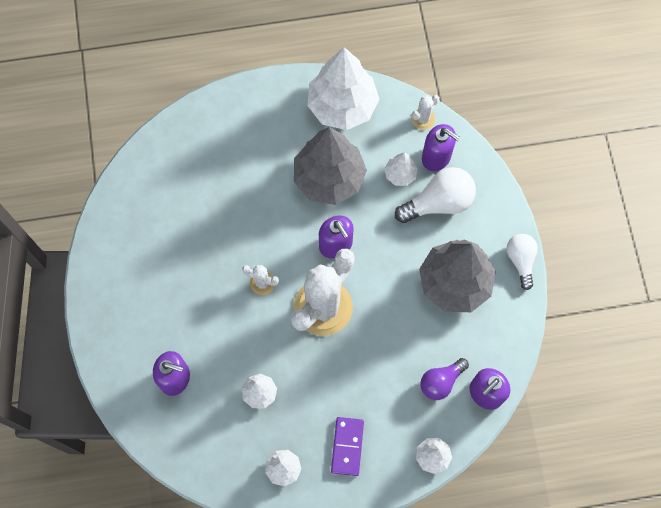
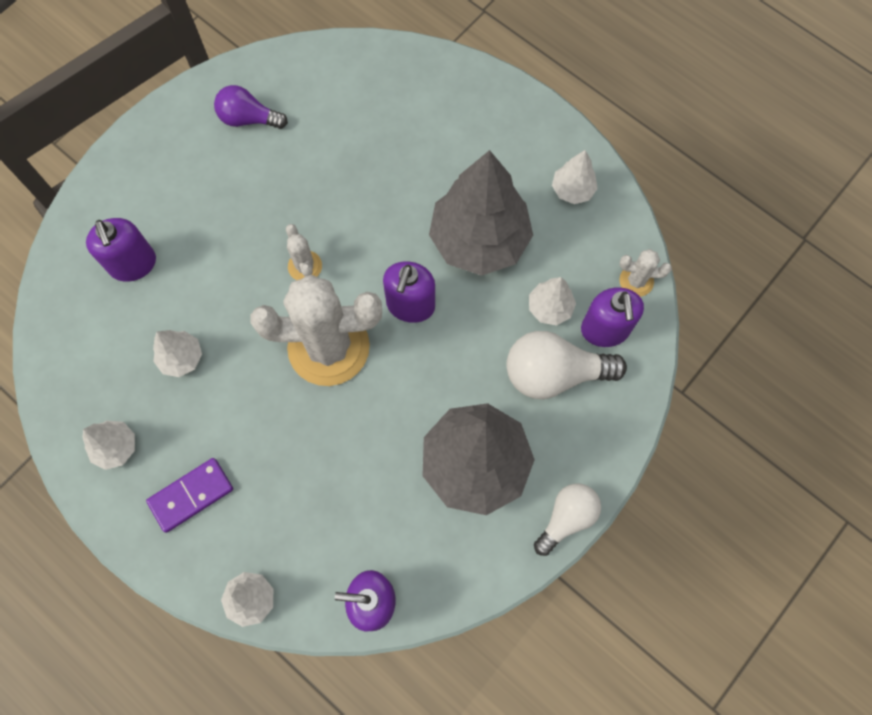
camera: 50 degrees right, 0 degrees up
(342, 106) = (572, 190): white tree -> white tree, size x0.46
(438, 202) = (554, 373): white light bulb -> white light bulb turned 150 degrees clockwise
(441, 381) = (346, 540): purple light bulb -> purple light bulb (248, 119)

